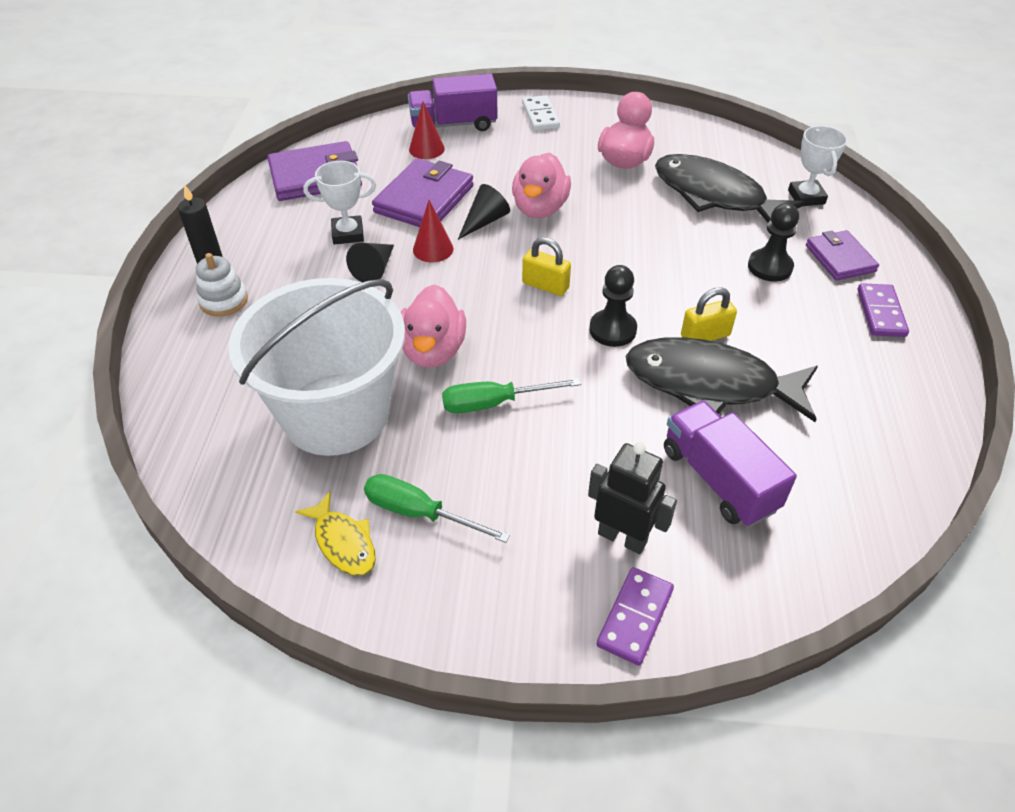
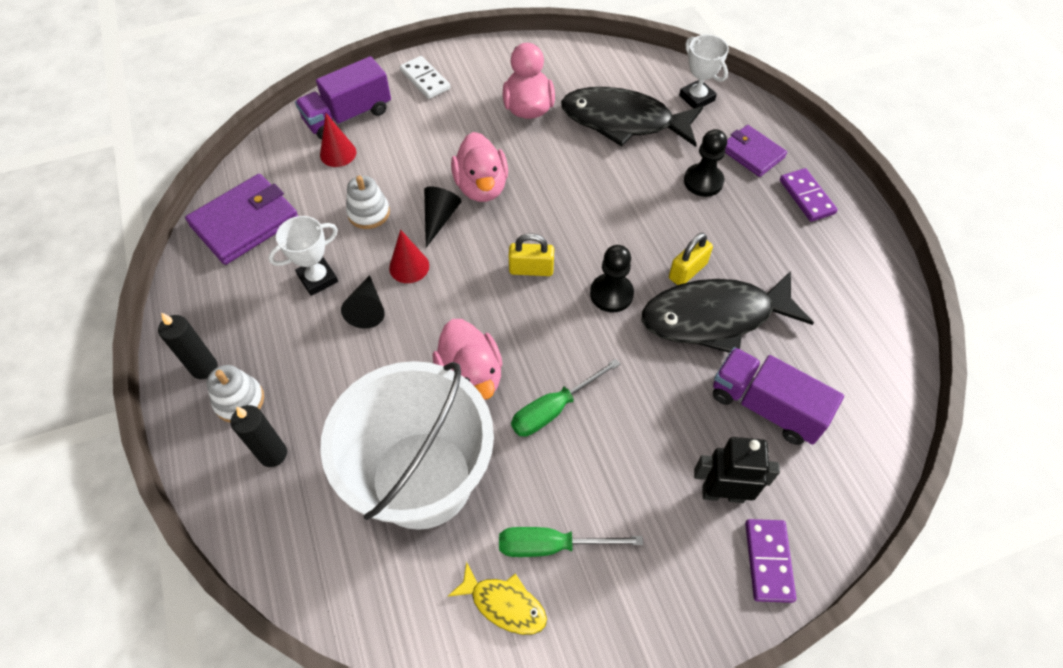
camera: 25 degrees left, 10 degrees up
(223, 348) = (273, 454): none -> black candle
(424, 199) = (369, 213): purple wallet -> white stacking toy

